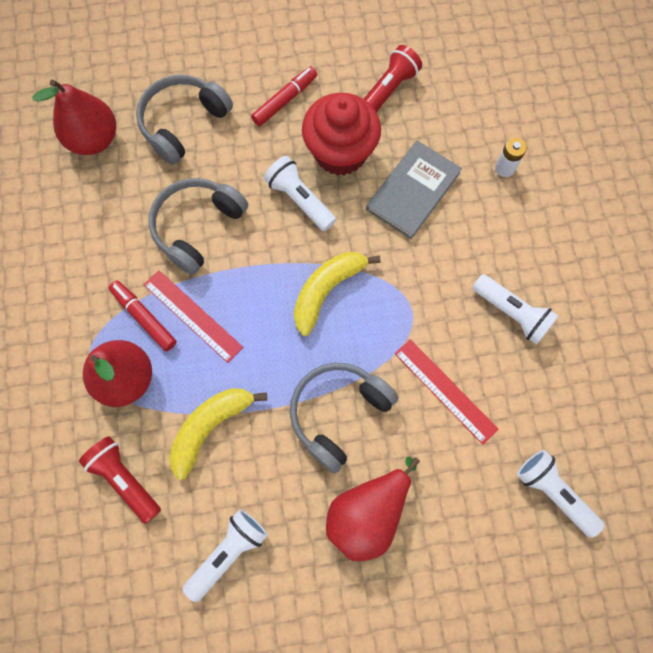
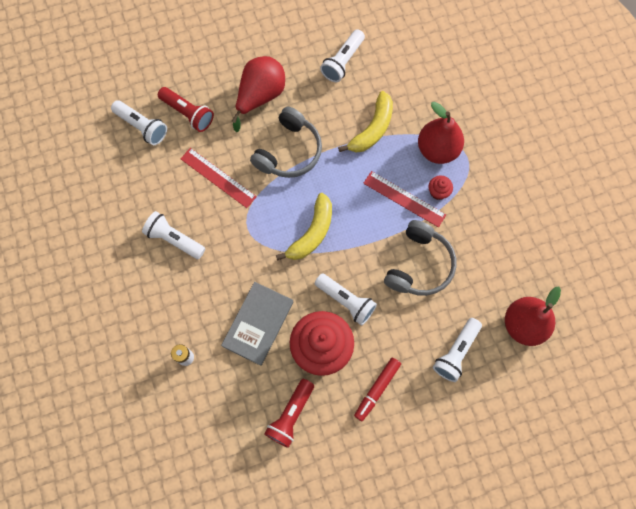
camera: 170 degrees right, 0 degrees up
(125, 479) = (418, 90): red flashlight -> red flashlight (188, 113)
(144, 317) = (438, 192): red marker -> red cupcake
(183, 123) = (456, 352): grey headphones -> white flashlight

